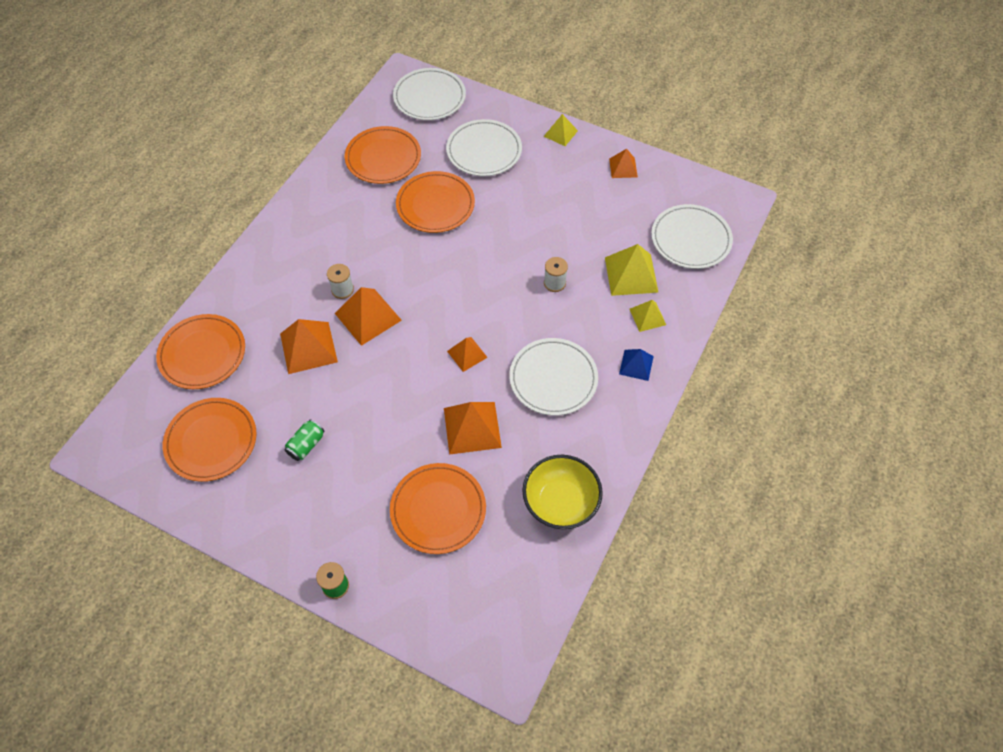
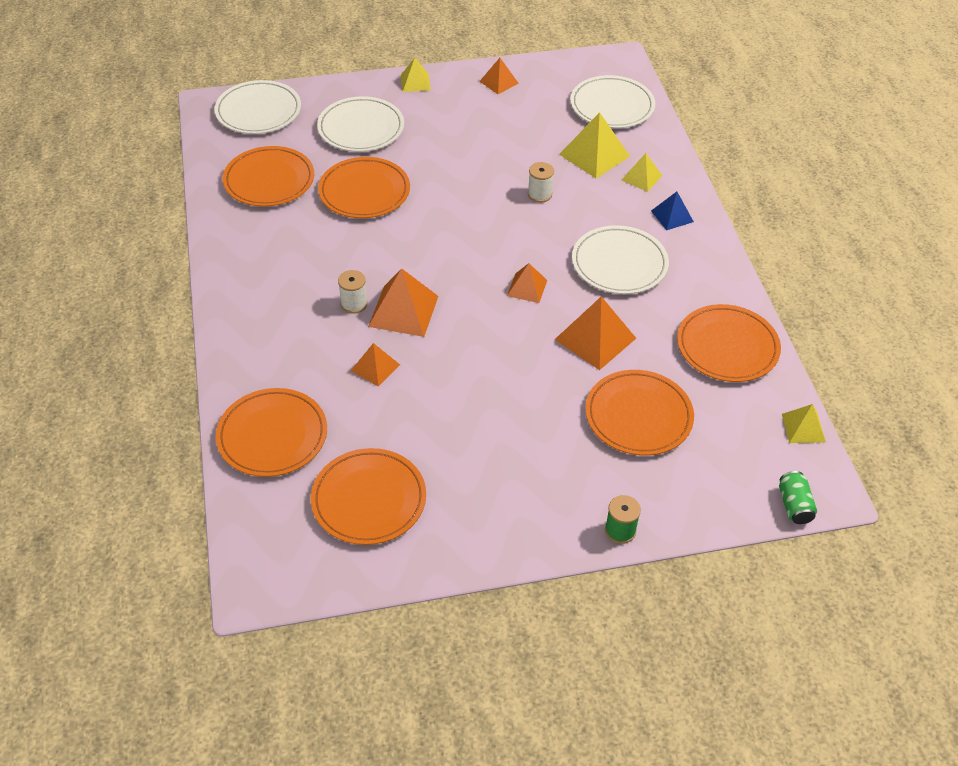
camera: 40 degrees left, 10 degrees down
(306, 445) = (465, 443): green can -> green can (794, 505)
(308, 347) = (375, 367): orange pyramid -> orange pyramid, size x0.59
(545, 609) = (803, 428): none -> yellow pyramid
(560, 502) = (727, 347): yellow bowl -> orange plate

